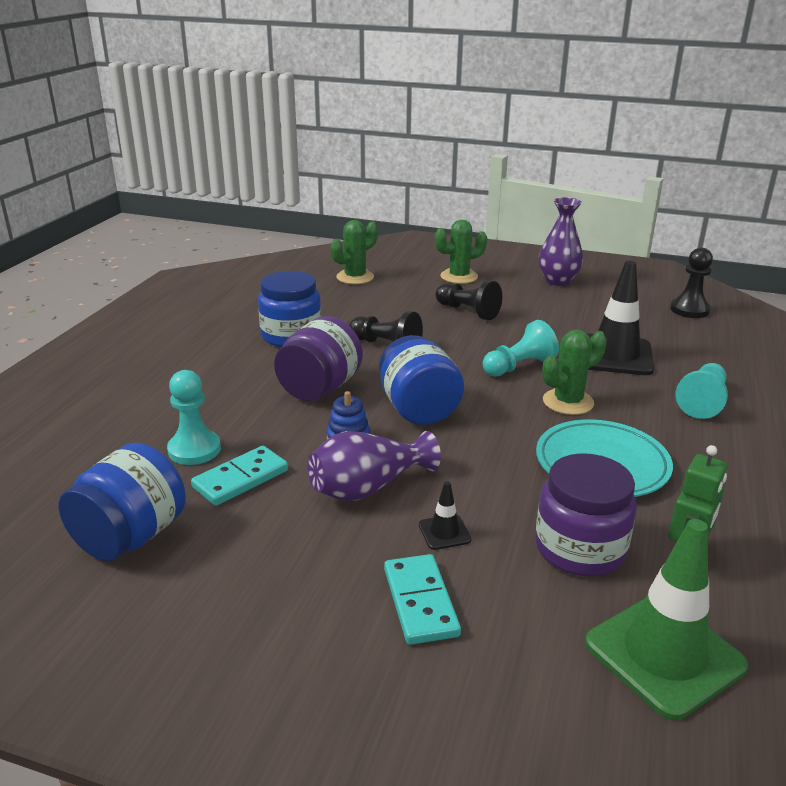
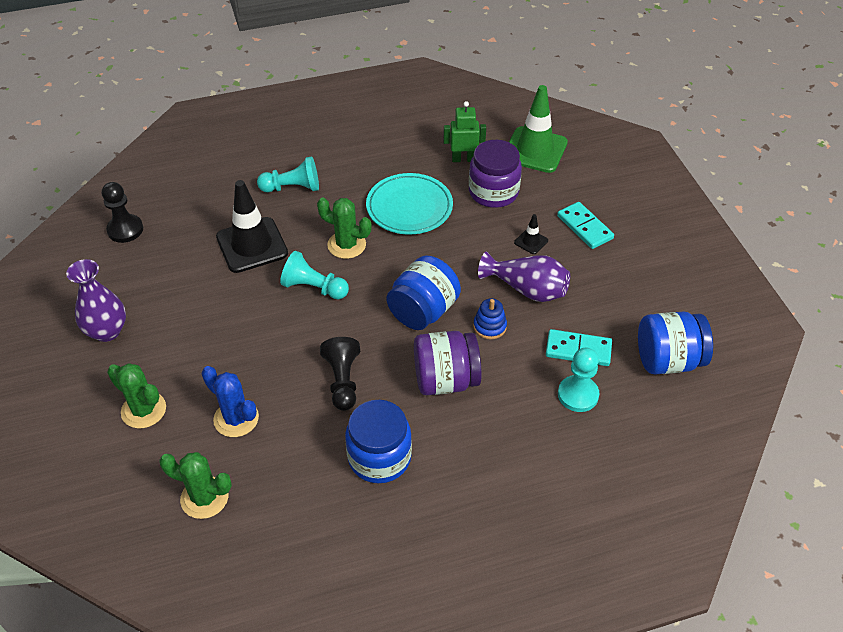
camera: 125 degrees left, 20 degrees up
(407, 300) = (236, 419): none -> blue cactus
(420, 602) = (584, 227): turquoise domino -> turquoise domino turned 75 degrees counterclockwise
(468, 311) = (230, 362): black pawn -> none

